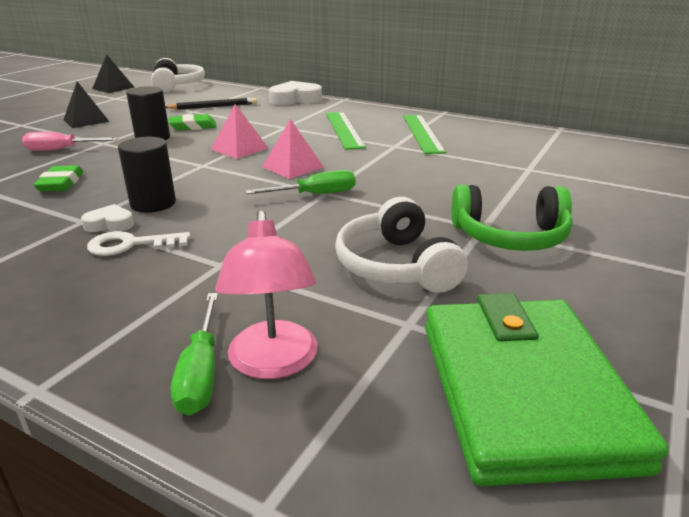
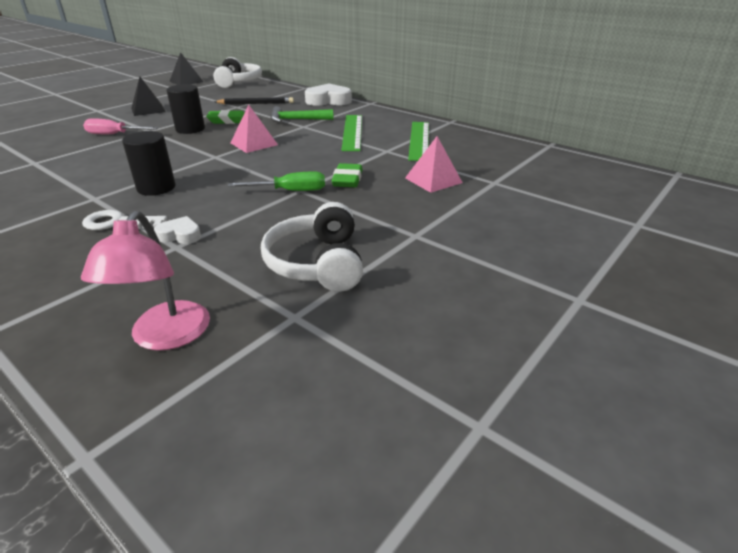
camera: 10 degrees right, 5 degrees up
(61, 183) = (97, 164): green eraser -> green eraser (347, 180)
(110, 224) = (113, 203): white heart -> white heart (180, 235)
(201, 372) = (106, 337): green screwdriver -> none
(273, 121) = (297, 120): none -> green hammer
(292, 167) = (287, 164): pink pyramid -> pink pyramid (433, 180)
(510, 236) = (434, 246): green headphones -> none
(524, 392) = (352, 391): green wallet -> none

